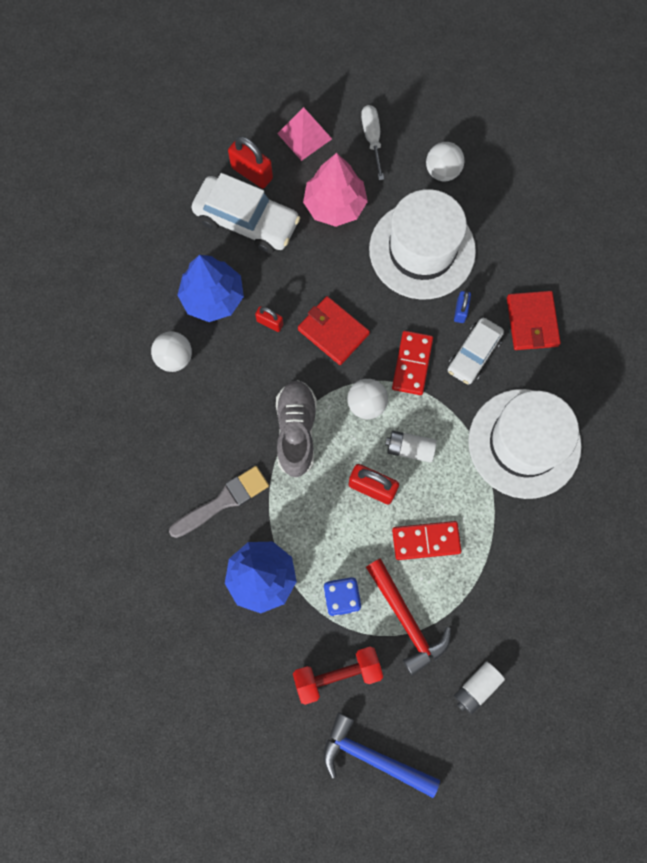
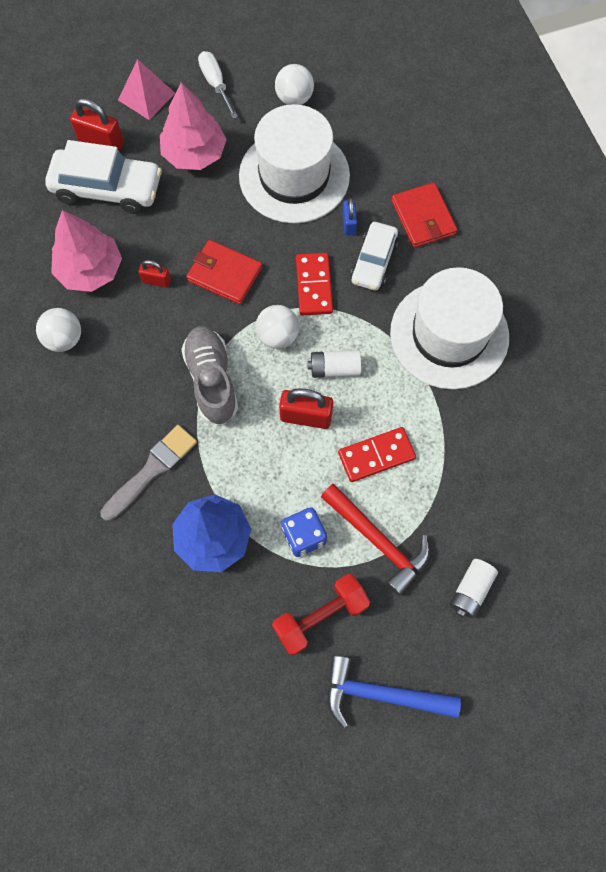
camera: 15 degrees left, 5 degrees down
(213, 297) = (90, 270): blue tree -> pink tree

